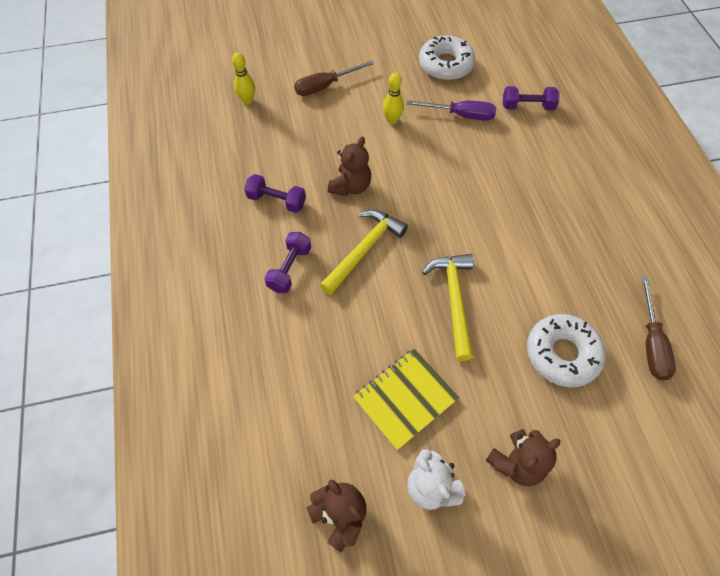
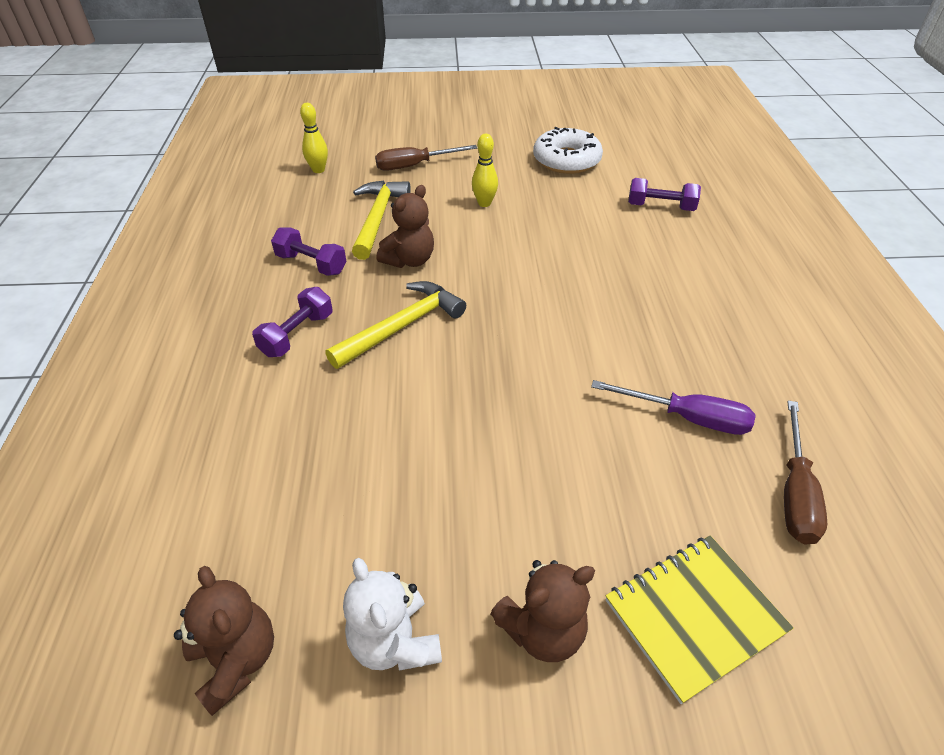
camera: 10 degrees right, 15 degrees down
(405, 398) = (396, 510): yellow notebook -> yellow notebook (694, 616)
(454, 300) = (506, 397): yellow hammer -> yellow hammer (378, 218)
(460, 115) = (572, 207): purple screwdriver -> purple screwdriver (687, 418)
(562, 354) = (650, 487): white donut -> none

